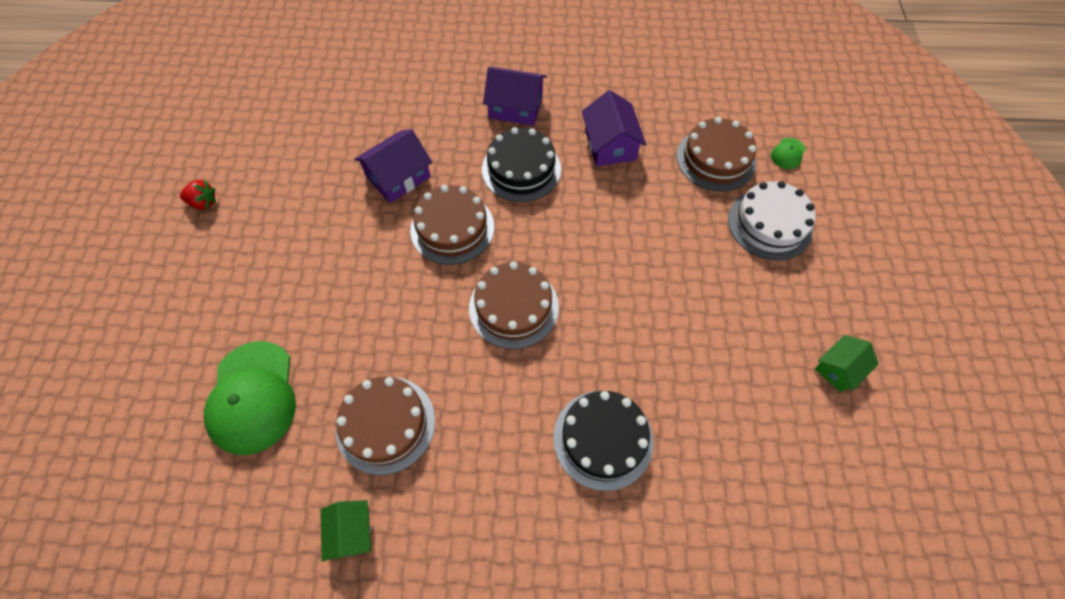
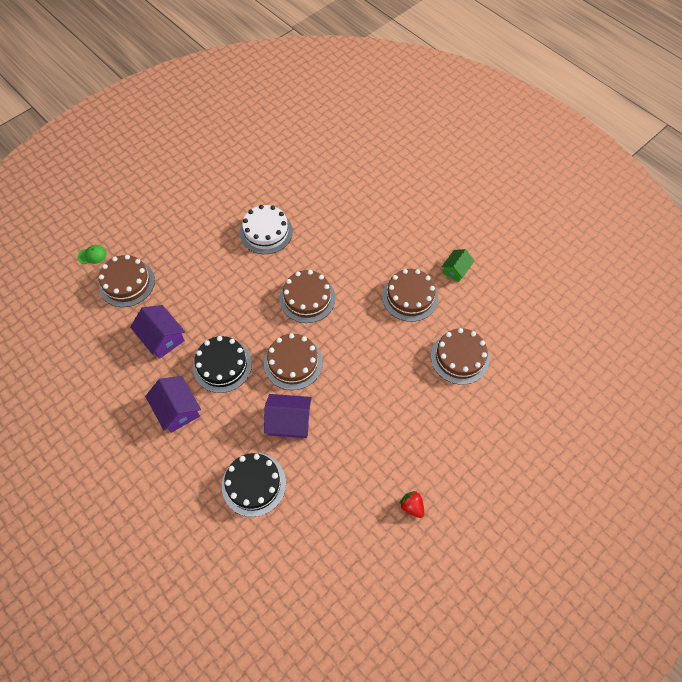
camera: 135 degrees left, 0 degrees up
(253, 397) = (459, 357): green cap -> brown cake
(603, 439) = (330, 221): black cake -> black cake (254, 484)
(610, 145) = (162, 337): purple house -> purple house turned 75 degrees counterclockwise
(769, 224) = (153, 235): white cake -> white cake (266, 232)
(839, 369) = (214, 170): green house -> none

